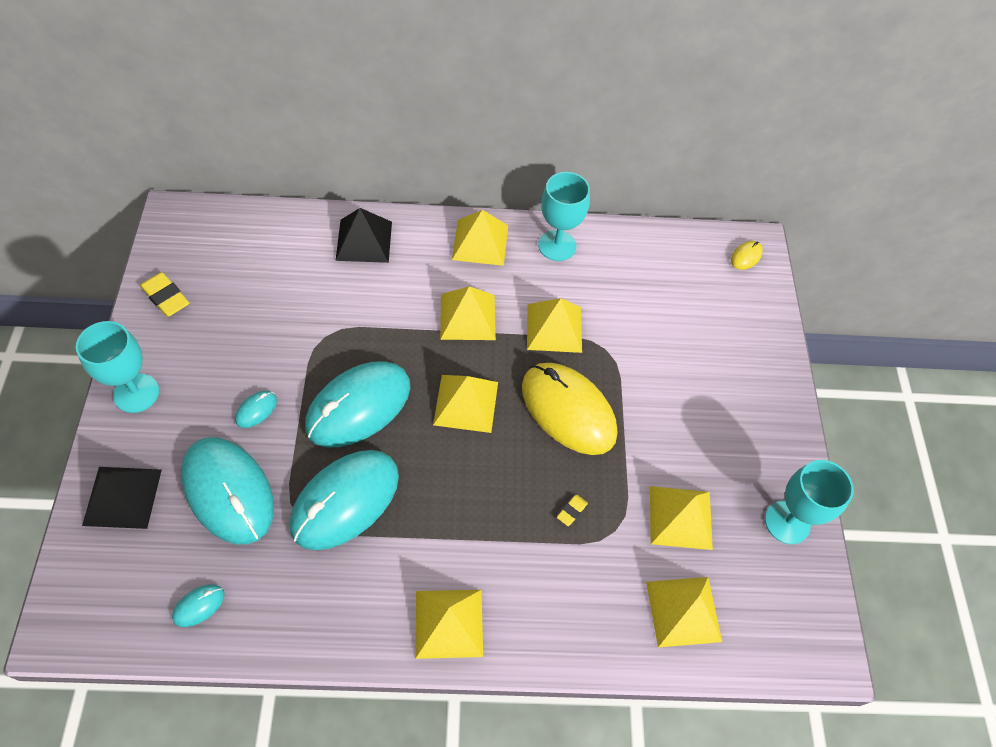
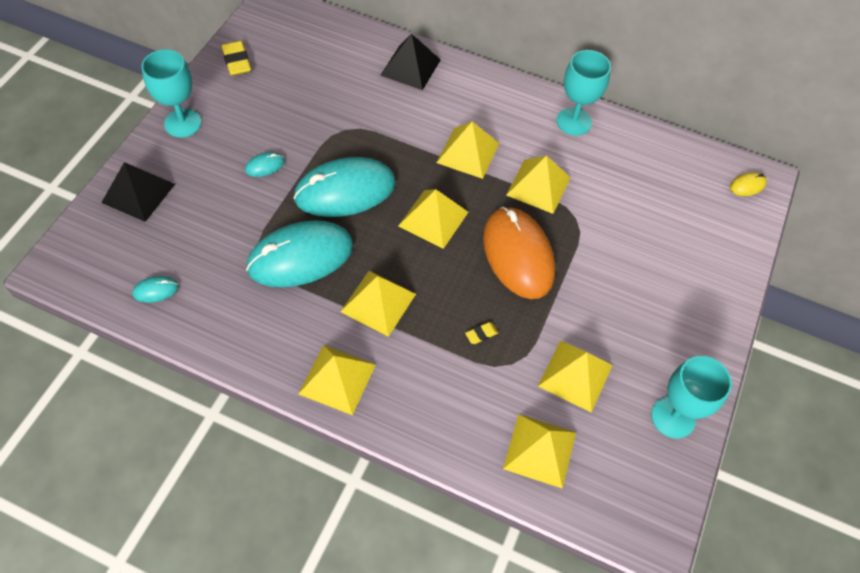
camera: 25 degrees right, 0 degrees up
(228, 491) = (215, 217): turquoise mouse -> none
(480, 242) = (507, 98): yellow pyramid -> yellow pyramid (378, 303)
(568, 410) = (518, 255): yellow mouse -> orange mouse

